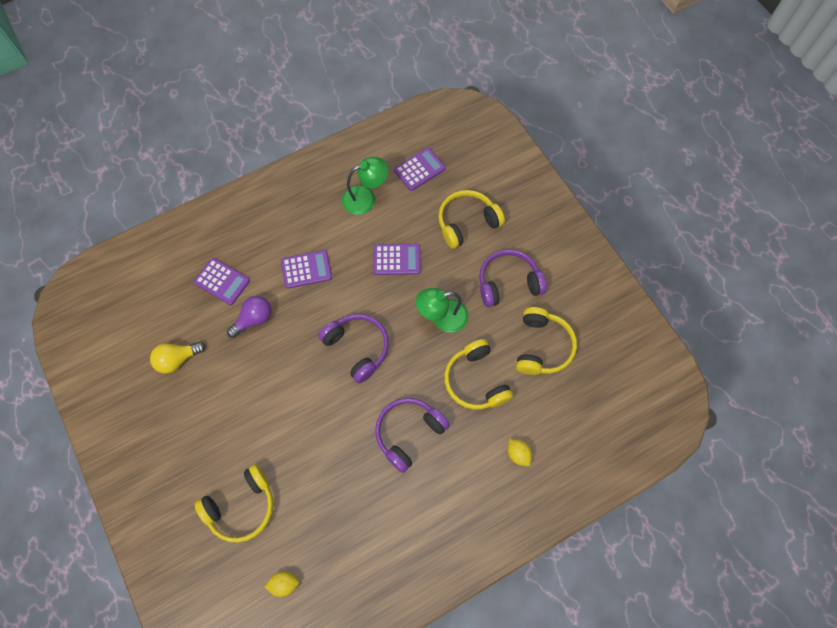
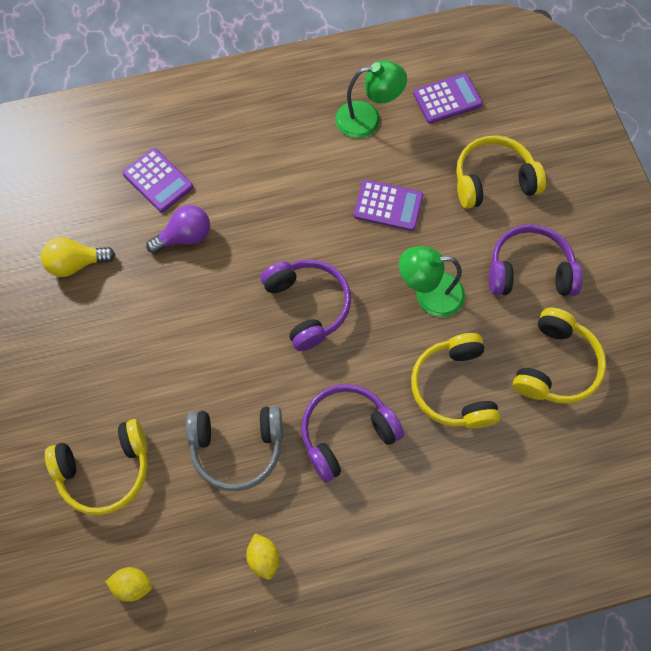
camera: 15 degrees right, 0 degrees up
(306, 269) = (268, 190): purple calculator -> none
(333, 465) = (237, 448): none -> grey headphones
(518, 454) = (487, 499): yellow lemon -> yellow lemon (264, 557)

